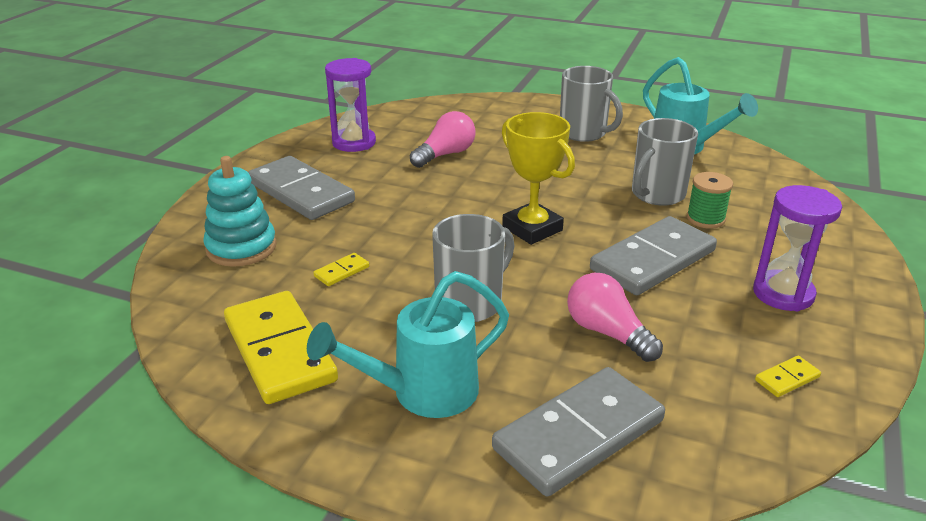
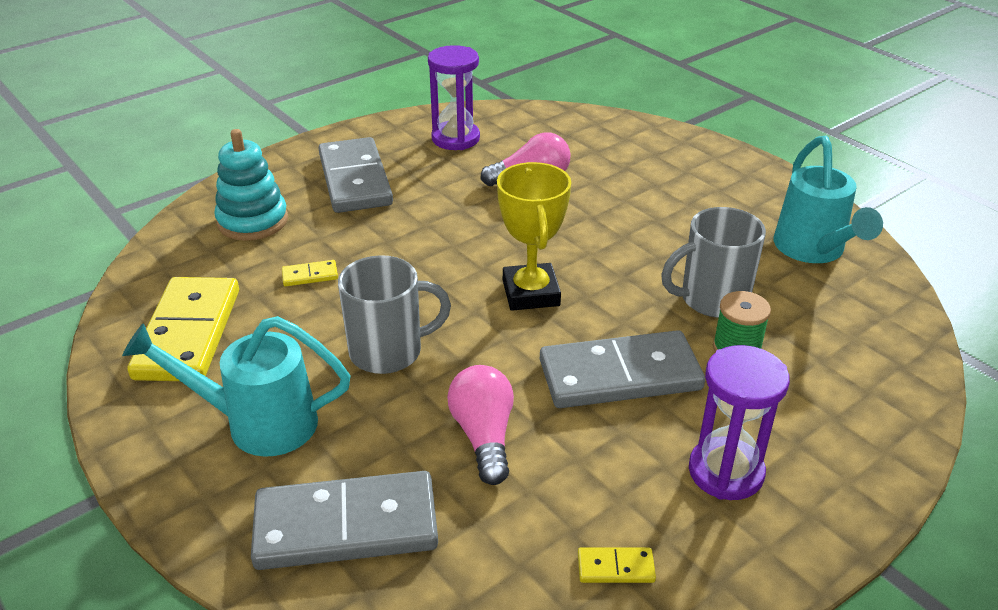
camera: 30 degrees right, 5 degrees up
(584, 133) = (710, 197): grey mug -> none

